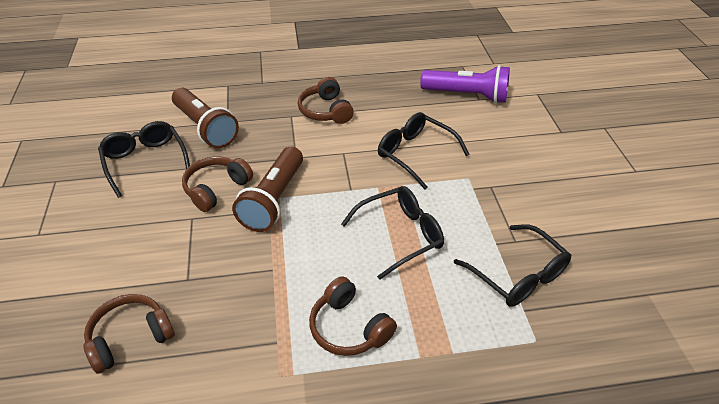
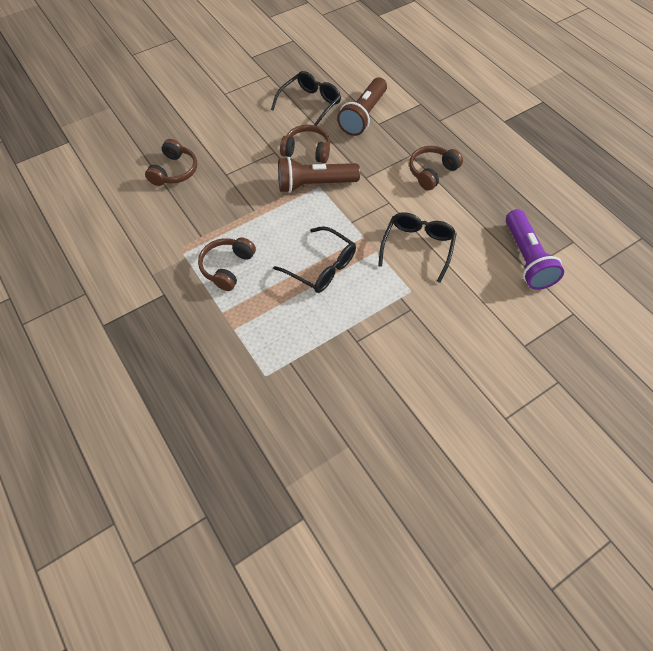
camera: 65 degrees right, 15 degrees up
(130, 338) = (174, 171): brown headphones -> brown headphones turned 75 degrees clockwise
(517, 274) = (322, 350): black glasses -> none

